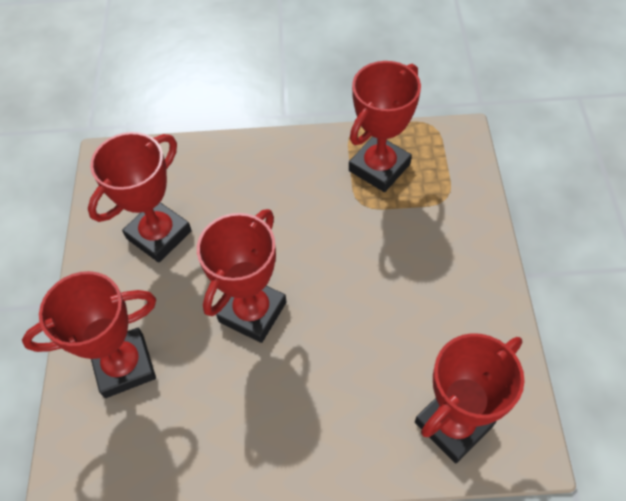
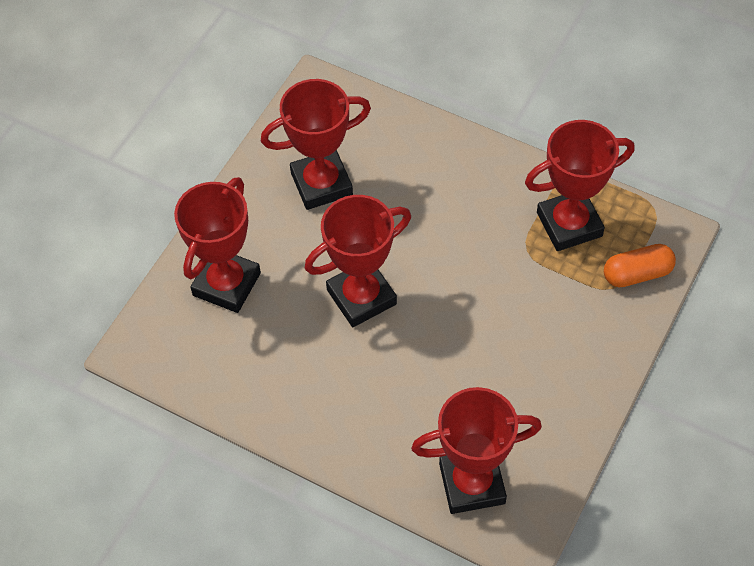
camera: 30 degrees right, 0 degrees up
(124, 365) = (226, 284): red trophy -> red trophy turned 75 degrees counterclockwise
(455, 178) = (637, 274): none -> orange capsule

